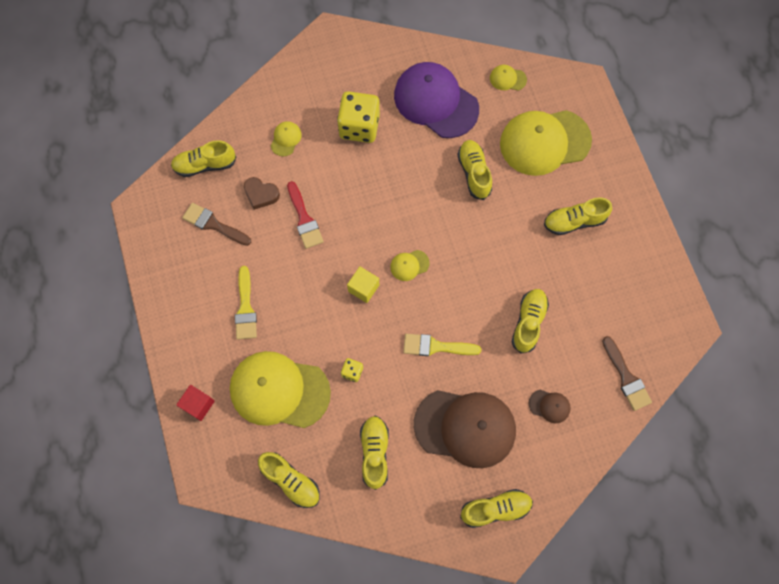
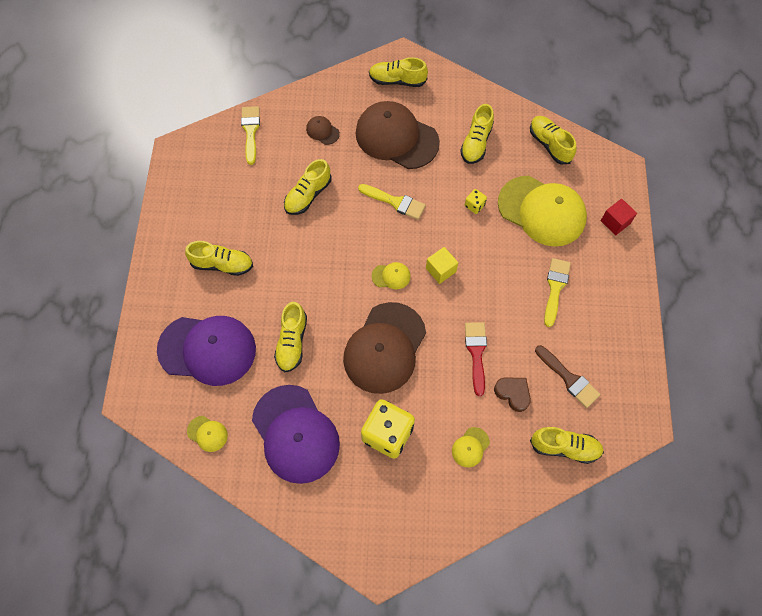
camera: 160 degrees left, 5 degrees down
(389, 196) = (384, 348): none -> brown cap
(544, 142) = (207, 349): yellow cap -> purple cap
(626, 377) = (250, 131): brown brush -> yellow brush

